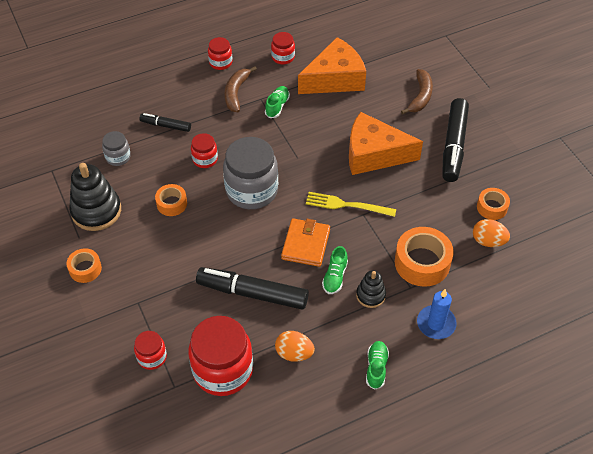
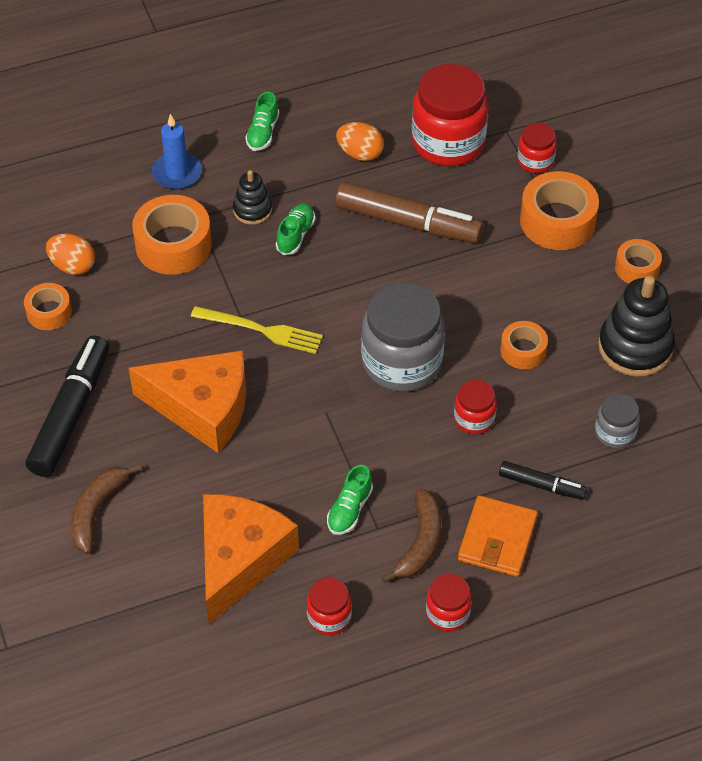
camera: 175 degrees left, 0 degrees up
(139, 303) = (557, 221): none -> orange tape
(252, 293) = (408, 223): black marker -> brown marker
(305, 244) = (329, 279): orange wallet -> orange wallet (497, 539)
(335, 79) = (240, 559): orange cheese -> orange cheese turned 135 degrees clockwise

